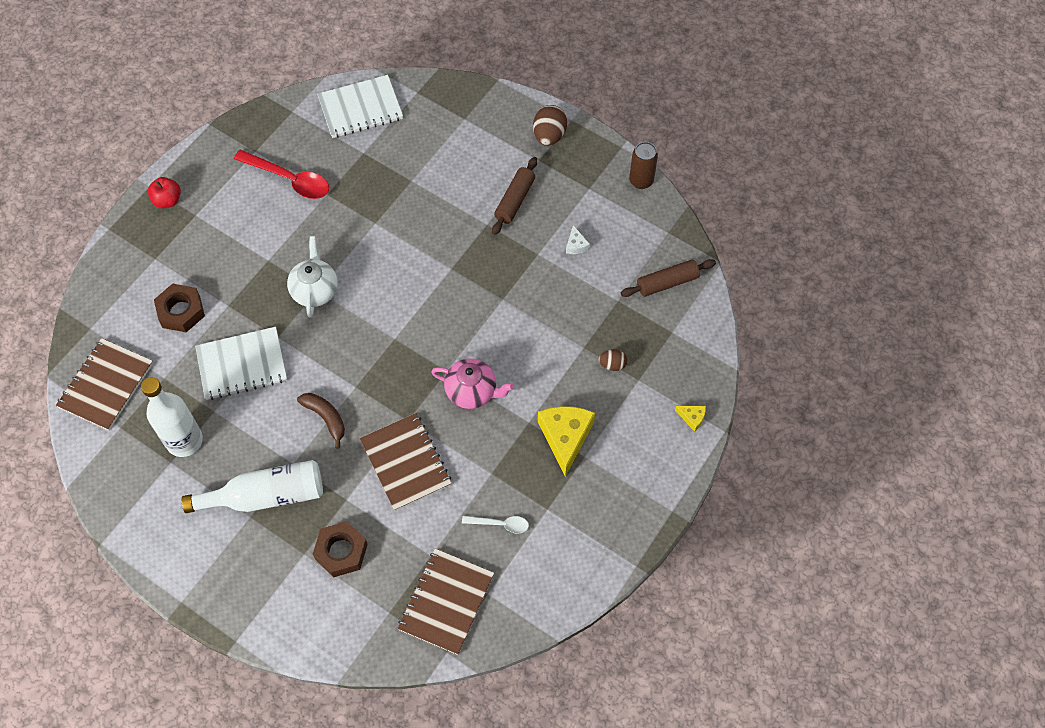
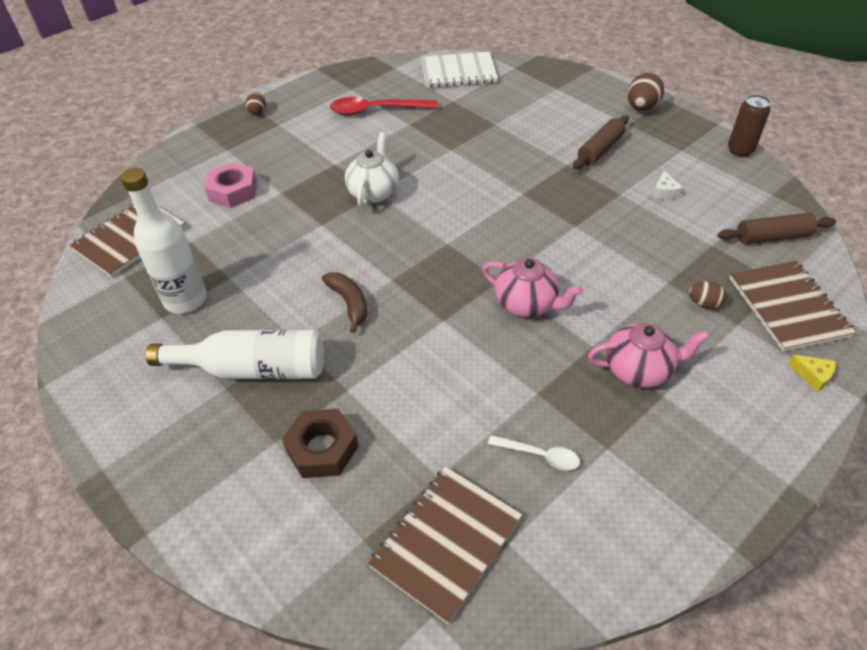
camera: 15 degrees right, 15 degrees down
(167, 200) = (257, 112): red apple -> brown egg
(181, 311) = (233, 191): brown nut -> pink nut
(242, 365) = (275, 242): white notebook -> none
(289, 179) = (376, 110): red spoon -> red spoon turned 135 degrees clockwise
(406, 462) = (431, 363): brown notebook -> brown notebook (788, 307)
(565, 437) = (639, 370): yellow cheese -> pink teapot

